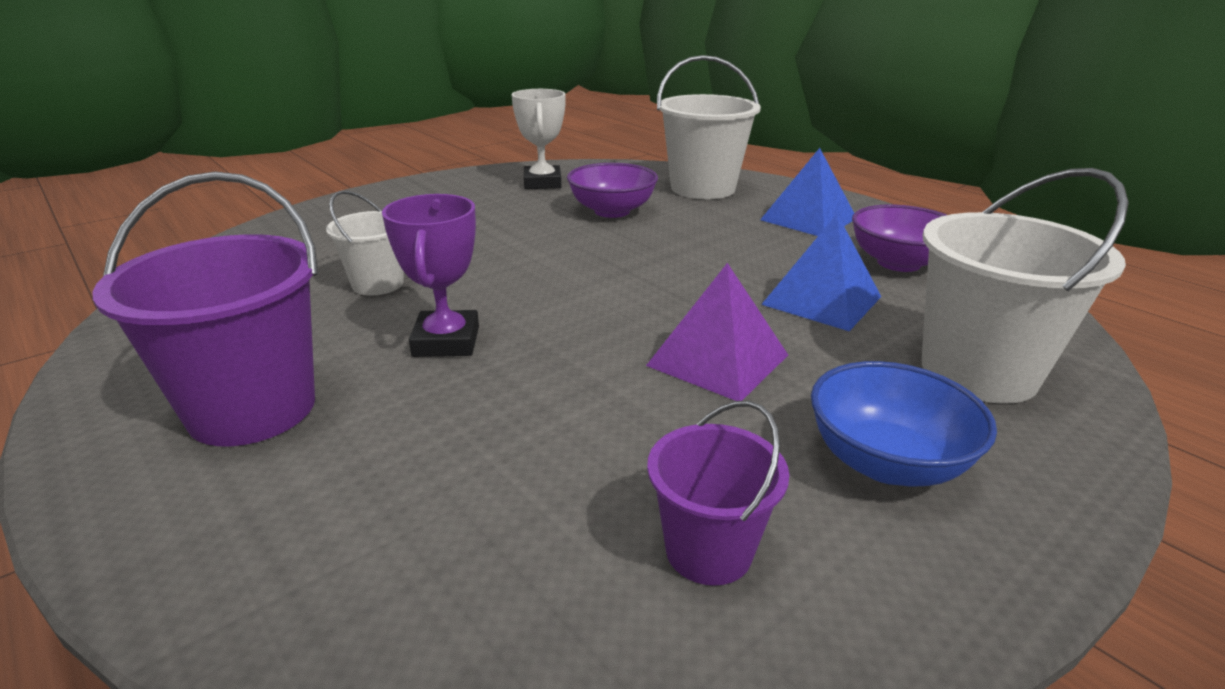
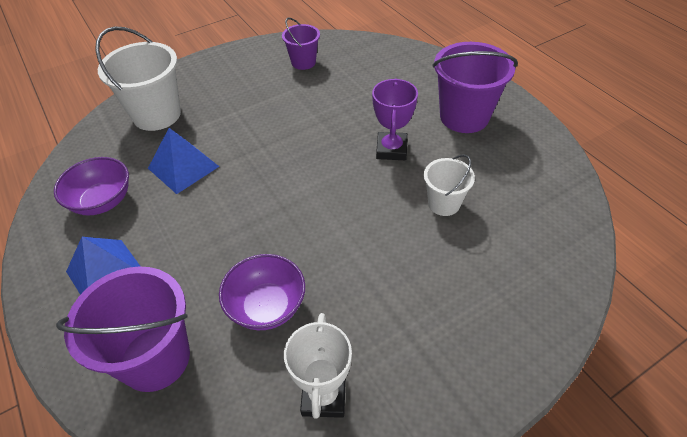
camera: 170 degrees left, 20 degrees up
(702, 188) = (155, 358): white bucket -> purple bucket
(718, 360) = (264, 129): purple pyramid -> none
(886, 462) = (231, 82): blue bowl -> none

